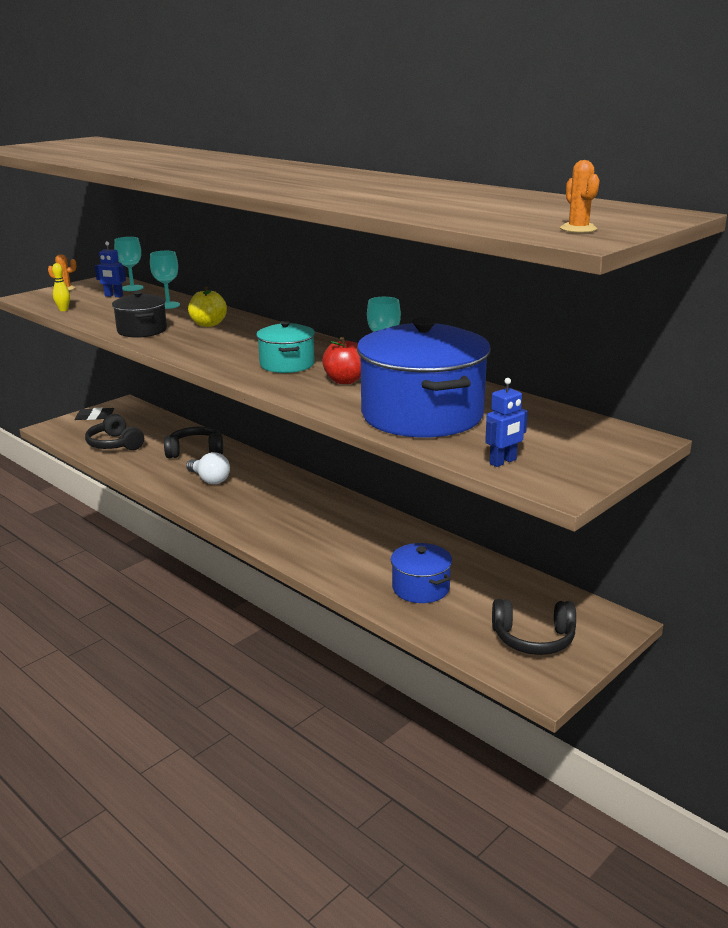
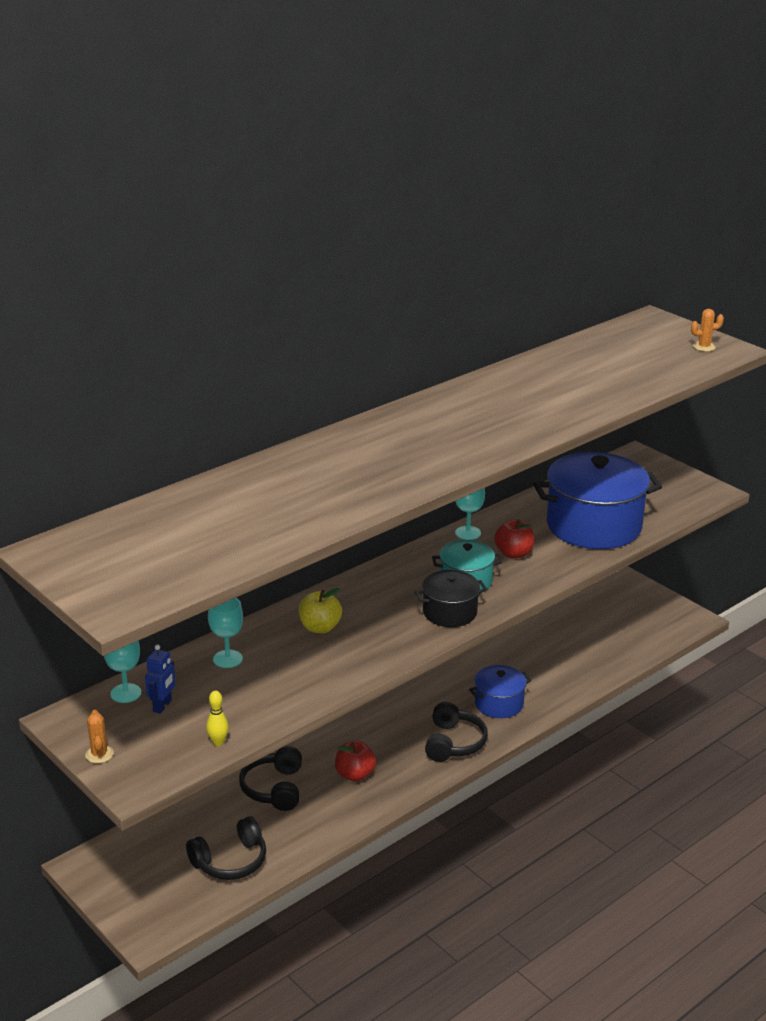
camera: 85 degrees left, 5 degrees up
(94, 417) = (123, 892): black eraser -> none
(142, 330) = (332, 672): black pot -> black pot (450, 612)
(209, 479) = (355, 775): white light bulb -> red apple
(420, 588) = (578, 655): blue pot -> blue pot (499, 704)
(503, 462) = (676, 505): blue robot -> none
(533, 639) = (643, 615): black headphones -> black headphones (454, 743)

